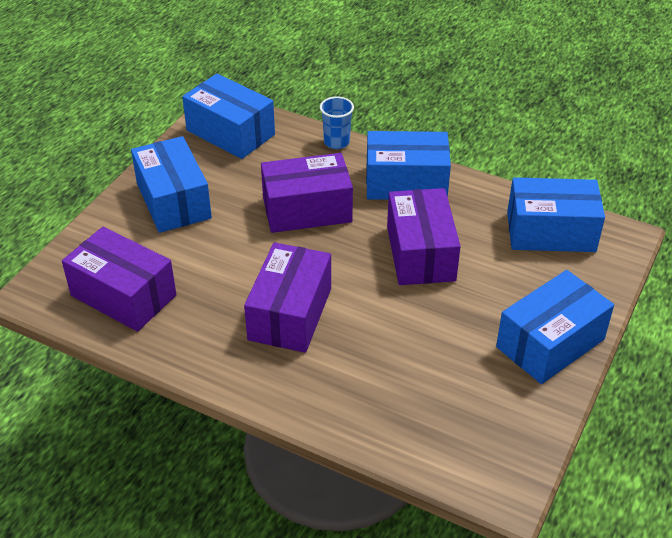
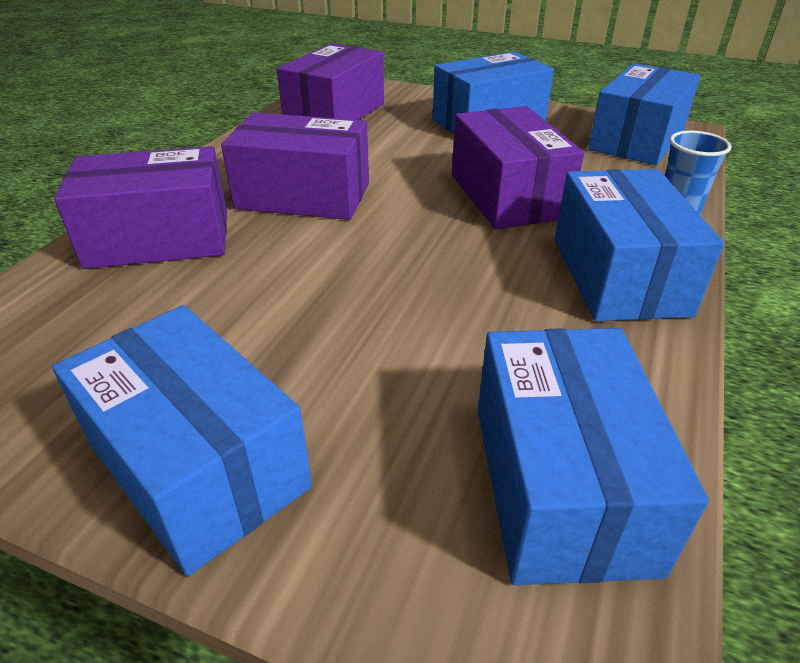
camera: 85 degrees right, 5 degrees down
(420, 253) = (440, 294): purple box -> purple box (159, 239)

